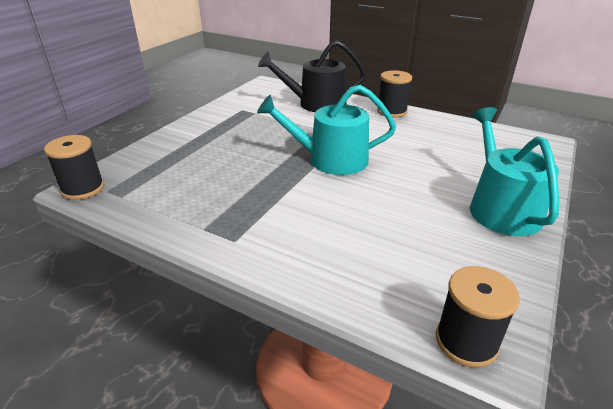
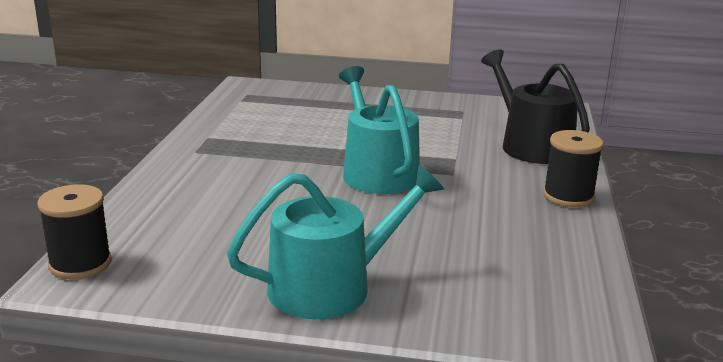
camera: 70 degrees right, 10 degrees down
(83, 188) = (245, 86): black spool -> none

